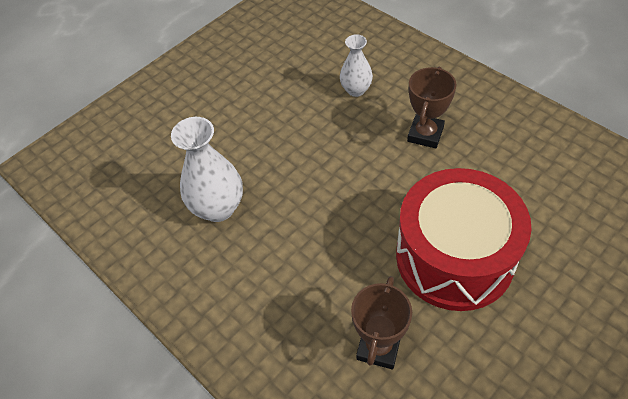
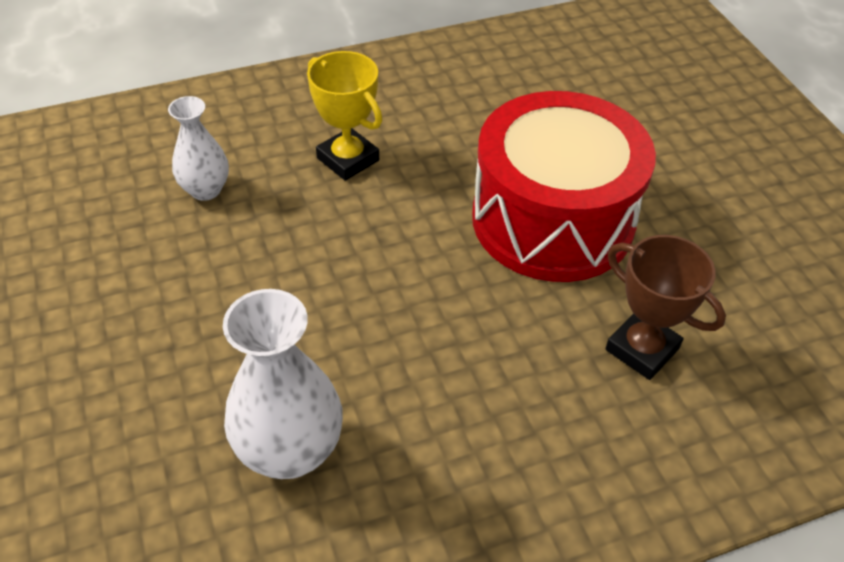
camera: 70 degrees left, 5 degrees down
(425, 134) = (348, 159): brown trophy -> yellow trophy

